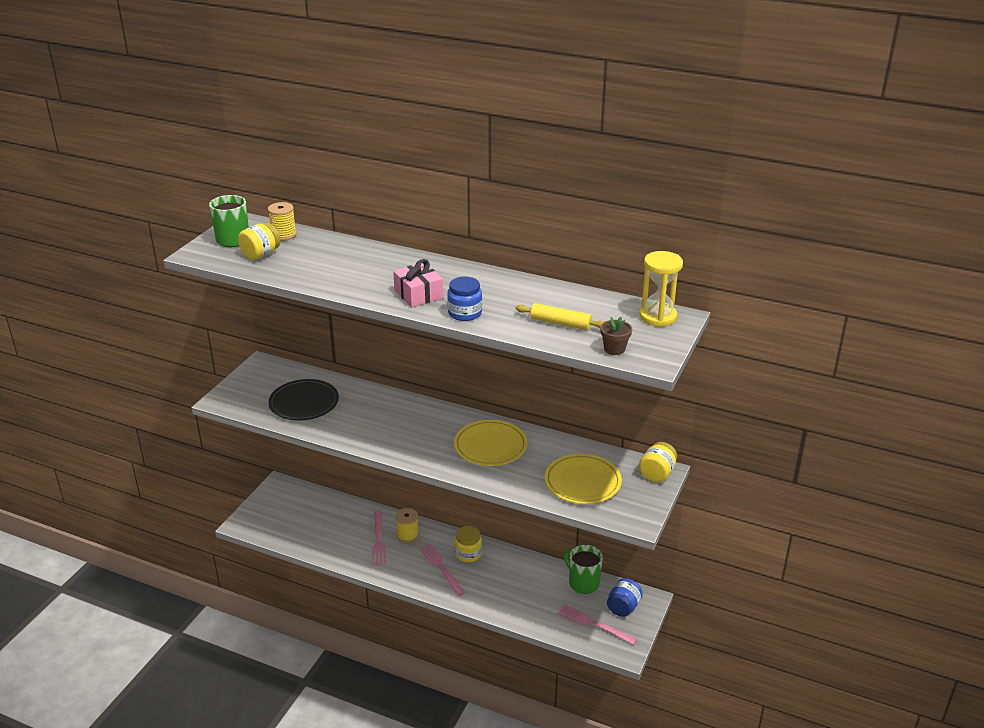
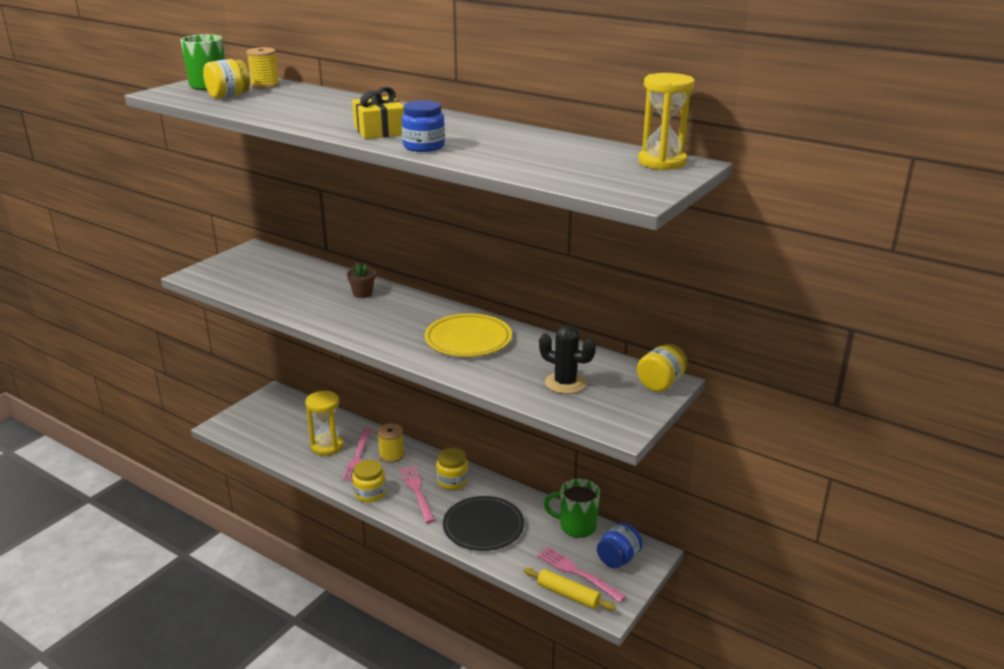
camera: 10 degrees right, 5 degrees down
(304, 403) = (279, 284): black plate -> black plate (483, 526)
(347, 533) = (327, 446): none -> yellow hourglass
(401, 574) = (370, 493): none -> yellow jar
(418, 294) = (380, 130): pink gift -> yellow gift
(560, 323) = (536, 160): yellow rolling pin -> yellow rolling pin (568, 595)
(582, 482) = (565, 383): yellow plate -> black cactus
(583, 583) = (576, 526): green mug -> green mug turned 45 degrees counterclockwise
(614, 349) = (593, 184): brown flower pot -> brown flower pot (362, 293)

